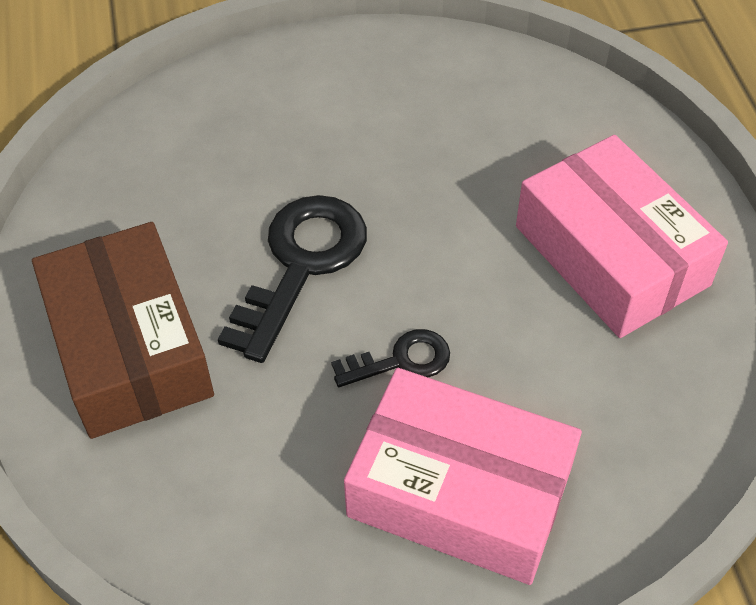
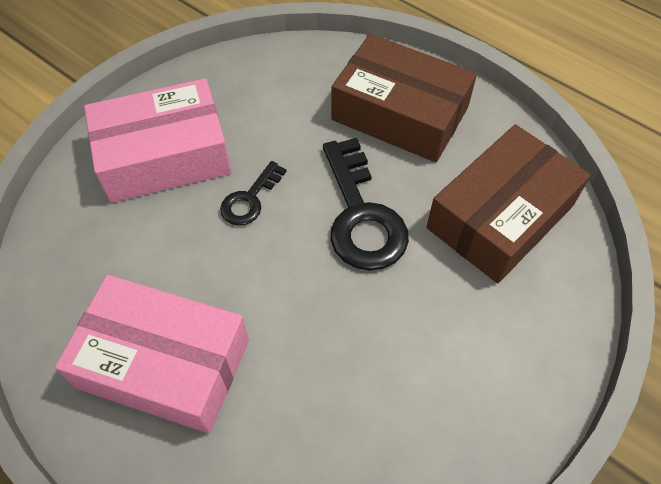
camera: 140 degrees right, 5 degrees up
(173, 177) = (500, 217): none -> brown box

